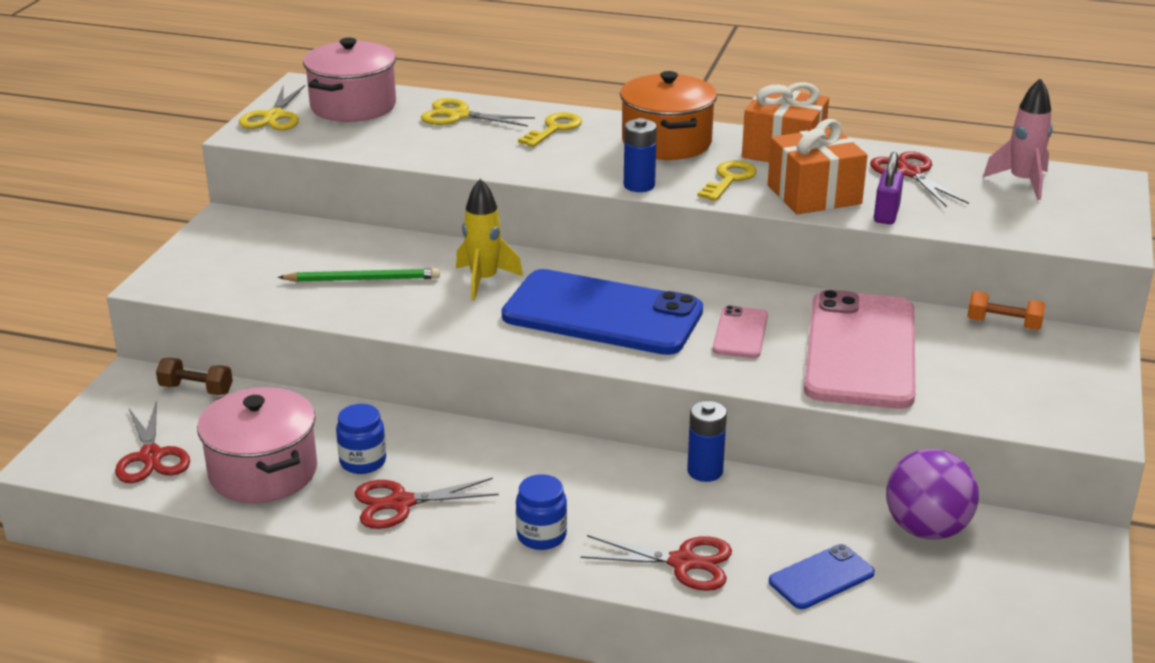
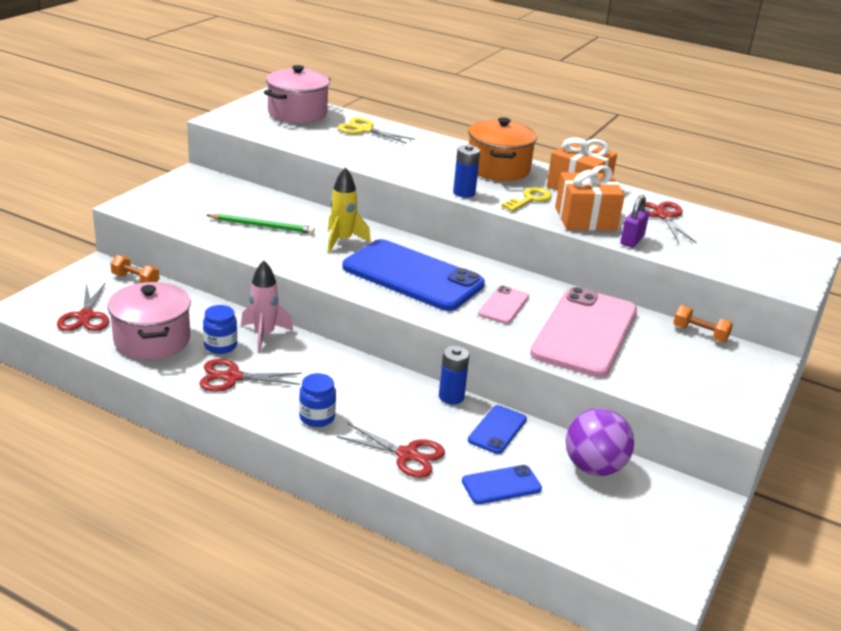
camera: 10 degrees right, 0 degrees up
(196, 389) = (135, 280): brown dumbbell -> orange dumbbell
(274, 116) = (242, 112): yellow scissors -> none
(554, 129) = (425, 148): yellow key -> none
(784, 504) = (497, 430): none -> blue phone
(1022, 182) = (744, 236): pink rocket -> pink rocket (264, 335)

